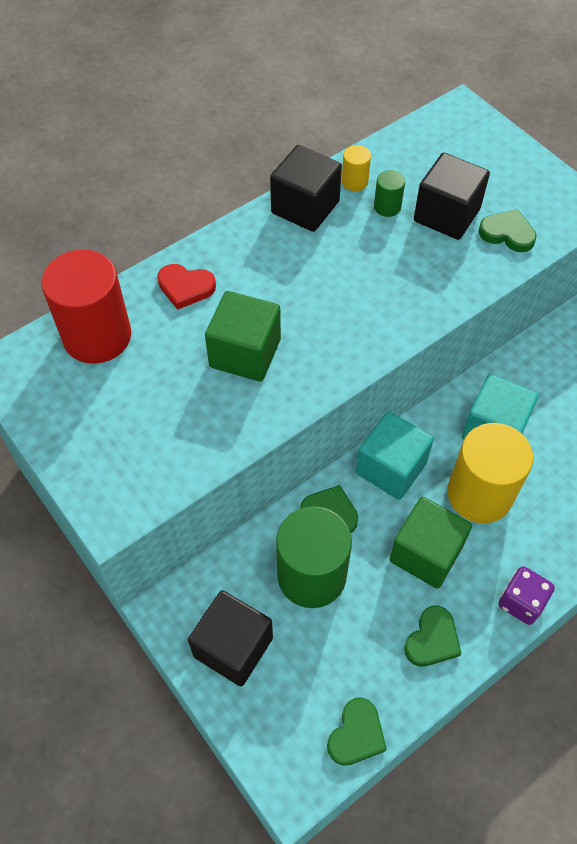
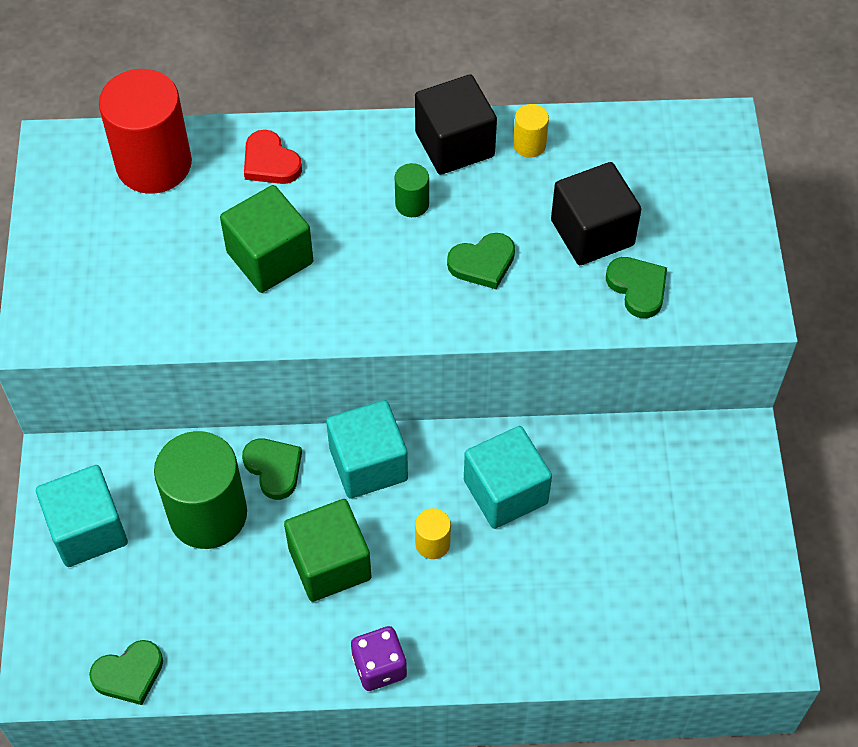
camera: 35 degrees right, 0 degrees up
(233, 647) = (88, 530): black cube -> turquoise cube
(387, 207) = (538, 190): green cylinder -> green cylinder (412, 204)
(432, 639) = (266, 642): green heart -> green heart (482, 263)
(479, 494) = (432, 543): yellow cylinder -> yellow cylinder, size x0.44

